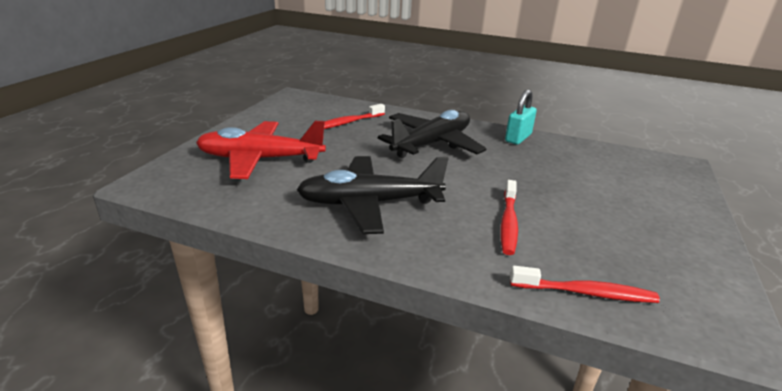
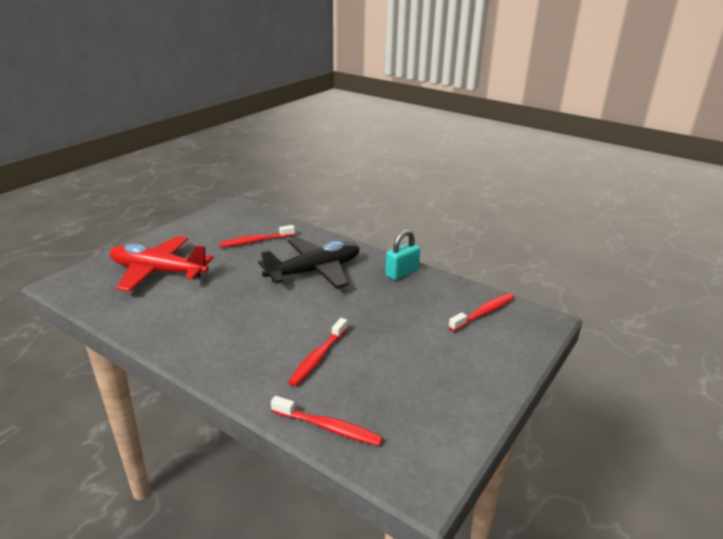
camera: 15 degrees right, 0 degrees up
(369, 203) = (216, 324): black plane -> none
(625, 164) = (484, 313): none -> red toothbrush

